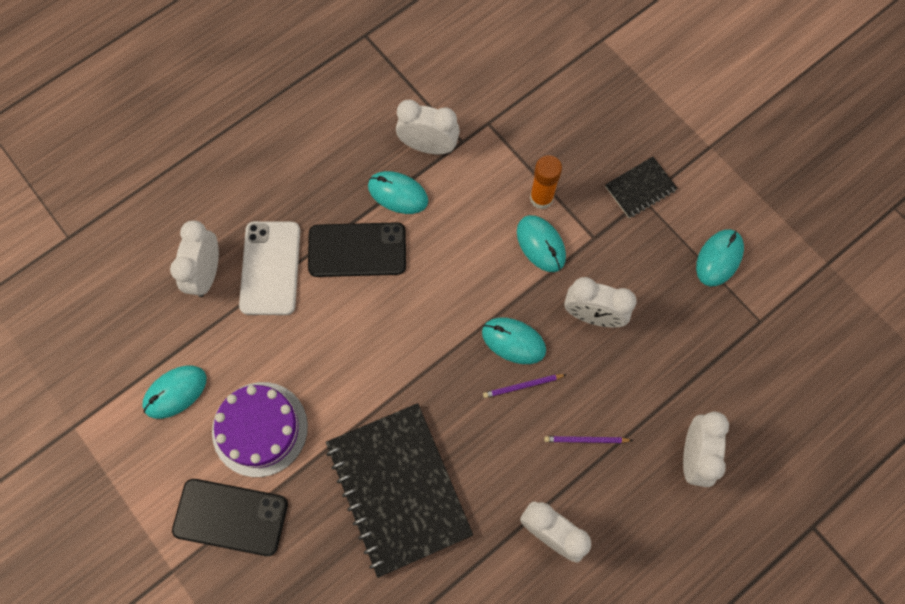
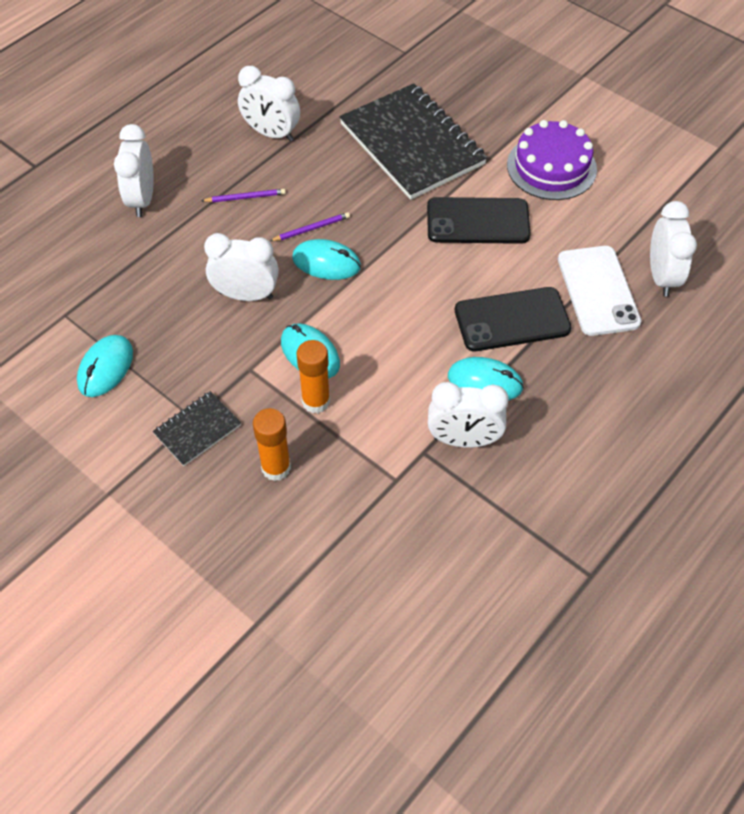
camera: 170 degrees right, 15 degrees down
(175, 392) = (642, 182): turquoise mouse -> none
(231, 517) = (551, 110): black phone -> black phone (478, 221)
(579, 146) = (276, 468): none -> orange glue stick

